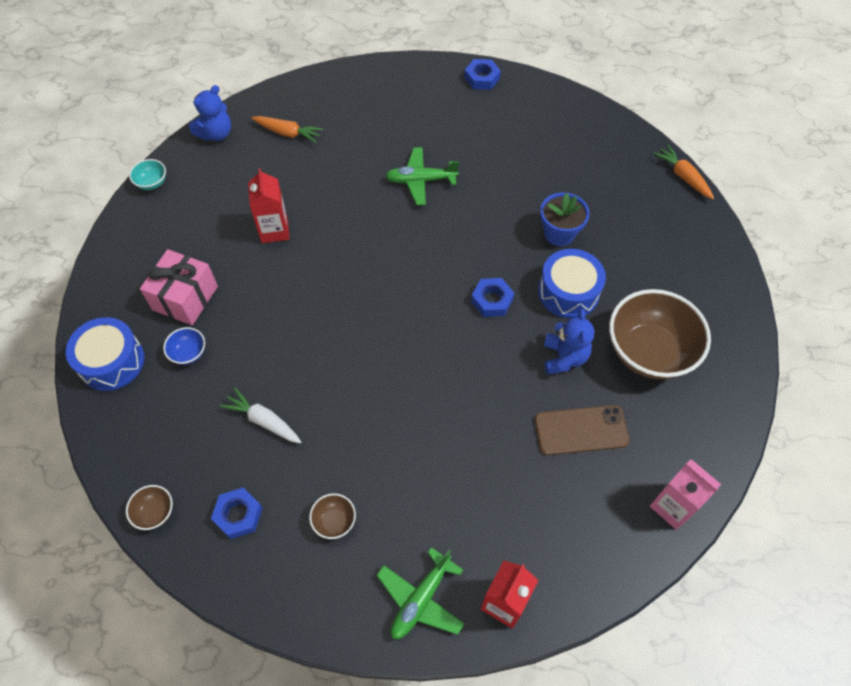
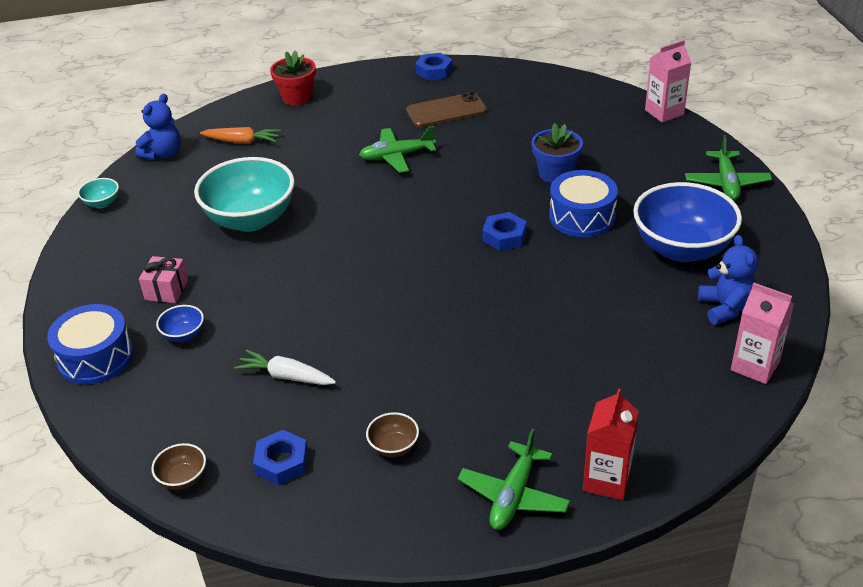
camera: 10 degrees left, 20 degrees down
(185, 298) = (166, 290): pink gift -> pink gift, size x0.62
(274, 230) = (250, 219): red carton -> turquoise bowl
(349, 87) = (297, 97): none -> red flower pot
(564, 357) = (596, 268): blue teddy bear -> blue teddy bear (725, 308)
(581, 430) = (636, 322): brown phone -> brown phone (446, 111)
(648, 352) = (682, 249): brown bowl -> blue bowl
(683, 176) = (664, 112): orange carrot -> pink carton
(715, 279) = (726, 183): none -> green plane

